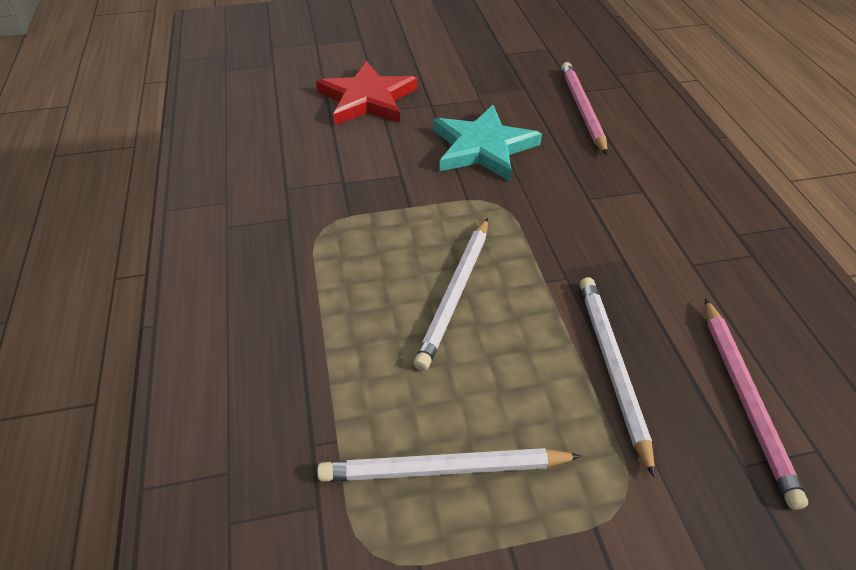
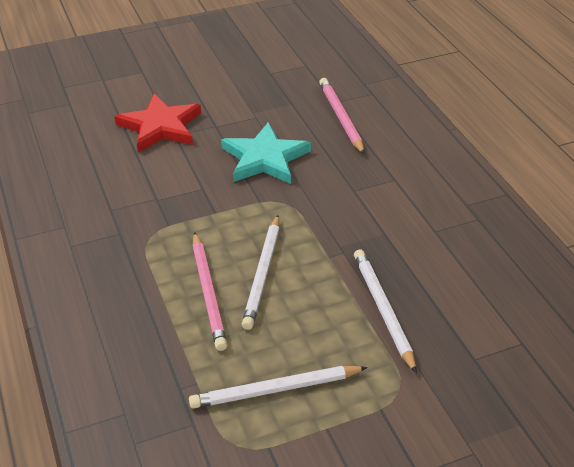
camera: 10 degrees left, 5 degrees down
(745, 399) = (475, 318): pink pencil -> pink pencil (208, 292)

